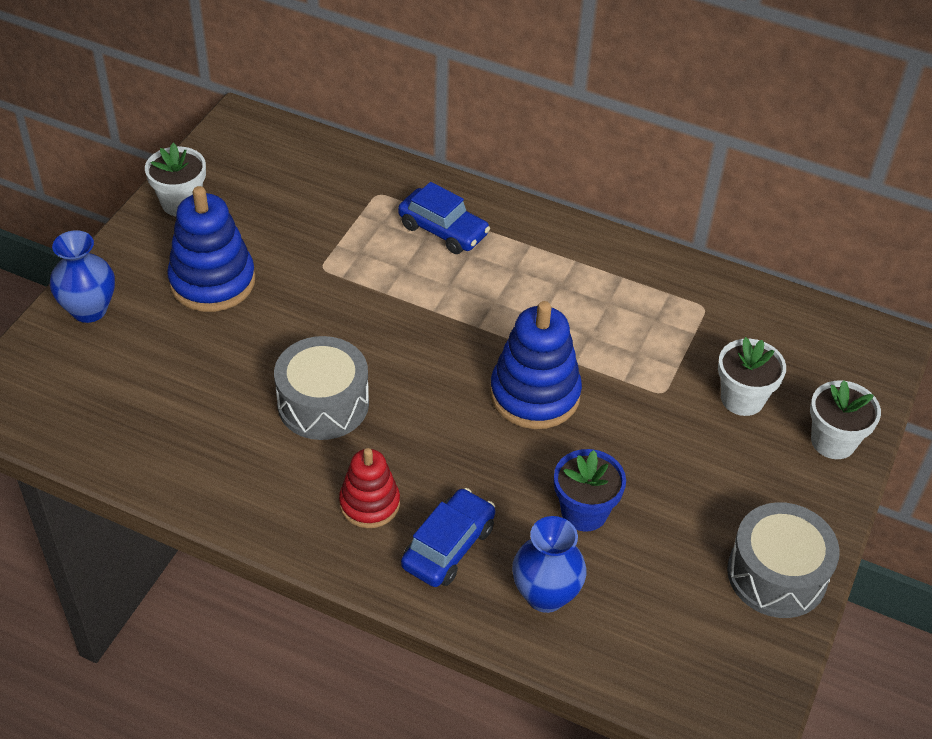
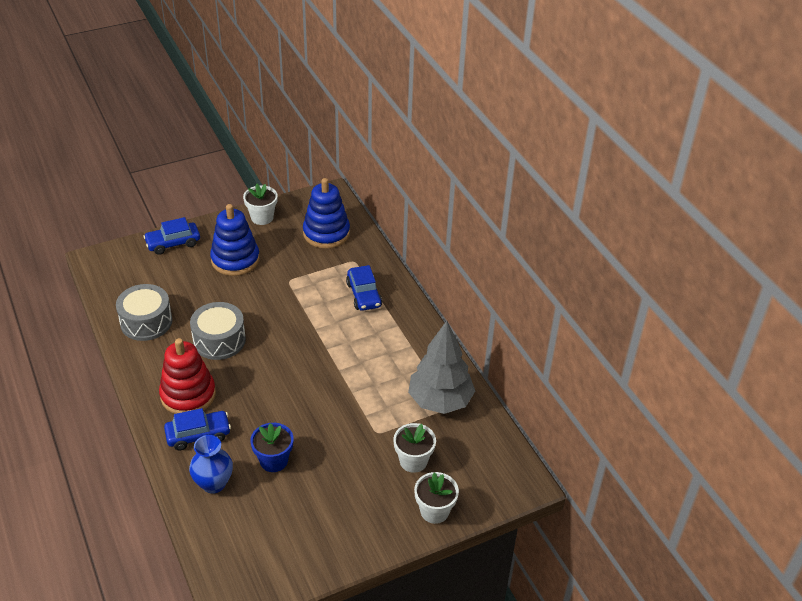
camera: 40 degrees right, 5 degrees down
(89, 310) = (173, 243): blue vase -> blue car
(369, 503) = (188, 395): red stacking toy -> red stacking toy, size x1.60
(535, 394) = (315, 395): blue stacking toy -> blue stacking toy (326, 233)
(686, 307) = (440, 401): none -> grey tree
(776, 574) = (327, 550): grey drum -> grey drum (146, 322)

